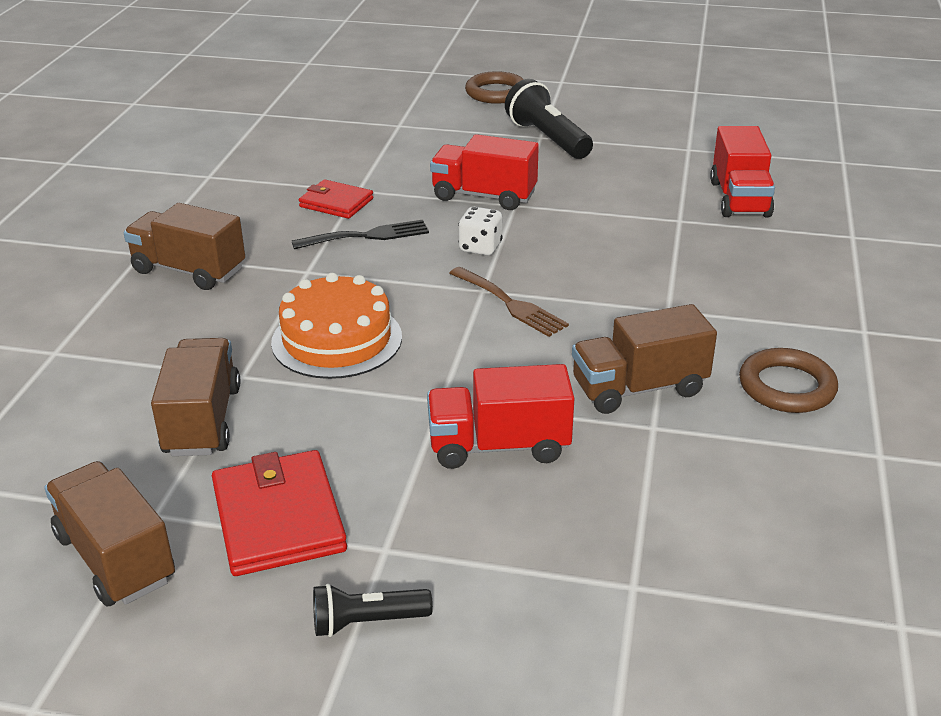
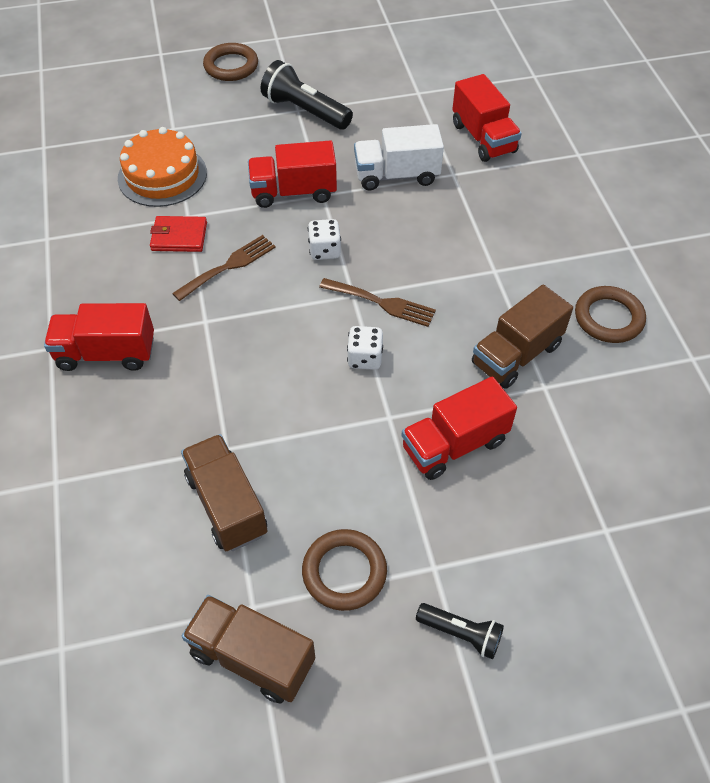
camera: 25 degrees left, 20 degrees up
(189, 270) = (106, 353): brown truck -> red truck
(278, 518) = (344, 572): red wallet -> brown ring
(337, 339) = (275, 385): orange cake -> orange cake (162, 175)
(367, 236) = (229, 266): black fork -> brown fork
(367, 622) = (461, 633): black flashlight -> black flashlight turned 120 degrees counterclockwise
(453, 344) = (365, 358): none -> white dice
(611, 207) = (396, 175): none -> white truck

